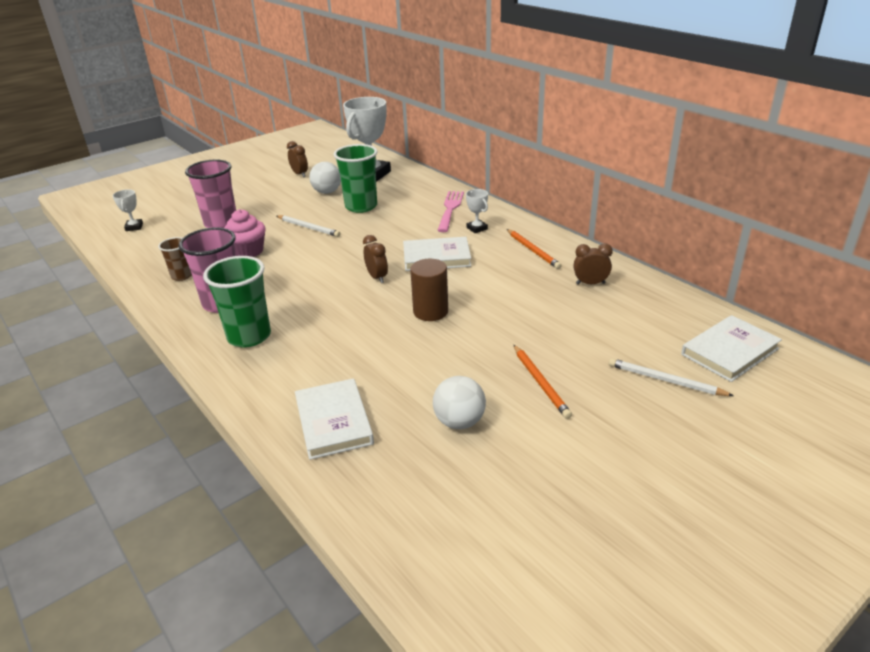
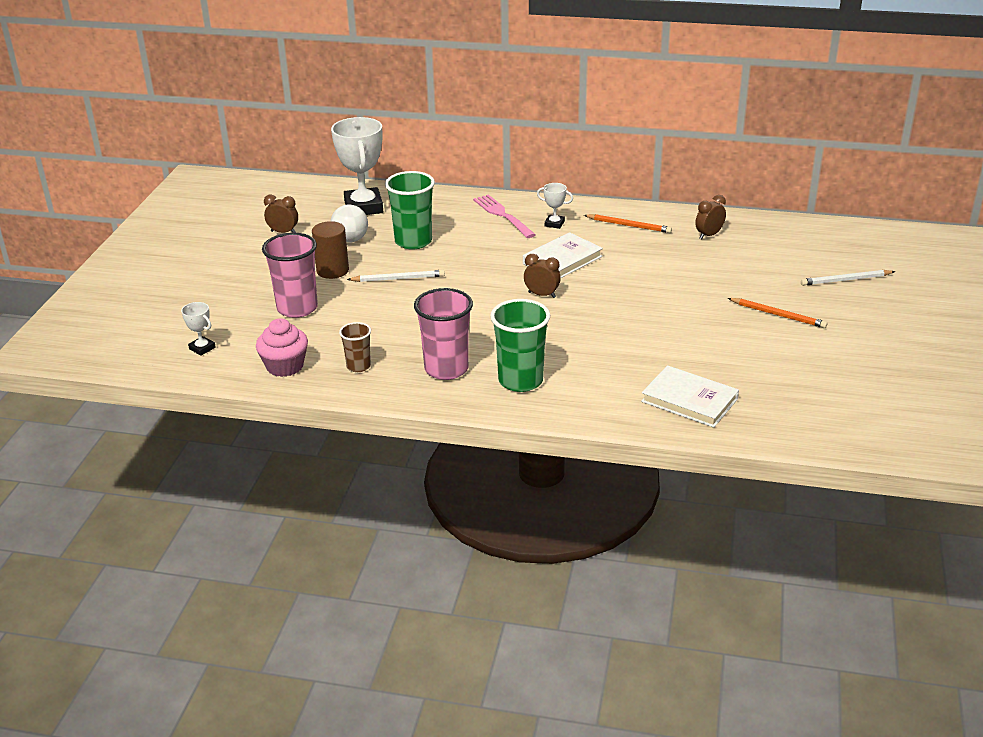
camera: 40 degrees left, 0 degrees up
(248, 251) = (380, 321): pink cupcake -> pink cupcake (285, 366)
(430, 311) = (629, 302): brown cylinder -> brown cylinder (332, 271)
(459, 422) = (767, 361): white ball -> none
(729, 351) = (856, 246): white book -> none

